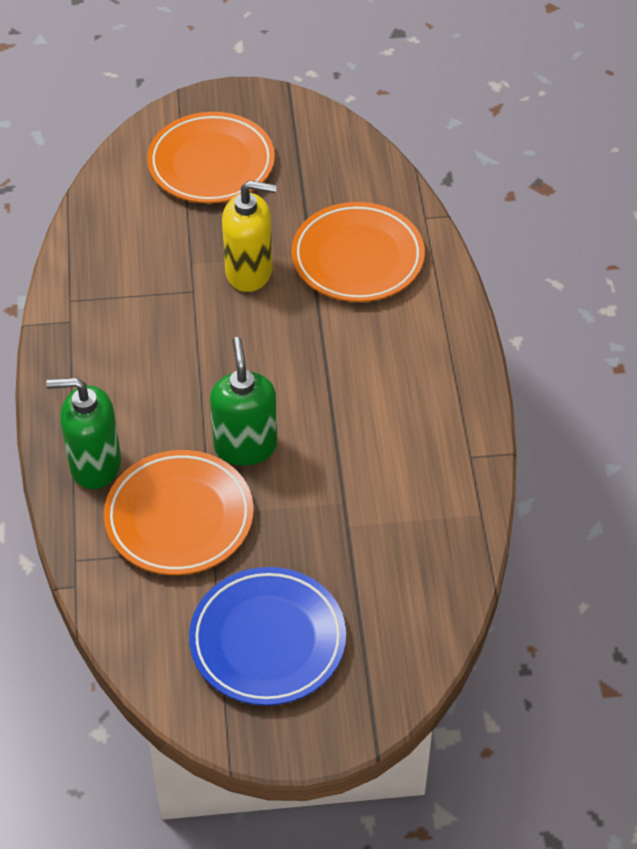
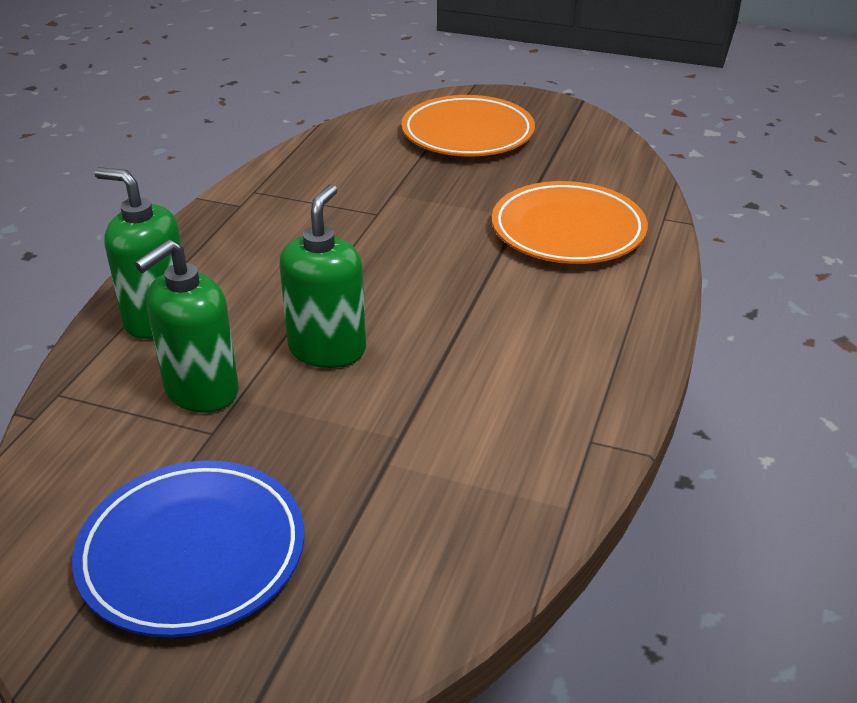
camera: 25 degrees right, 15 degrees down
(179, 517) = (201, 391): orange plate -> green soap dispenser
(249, 272) = (445, 213): yellow soap dispenser -> none

